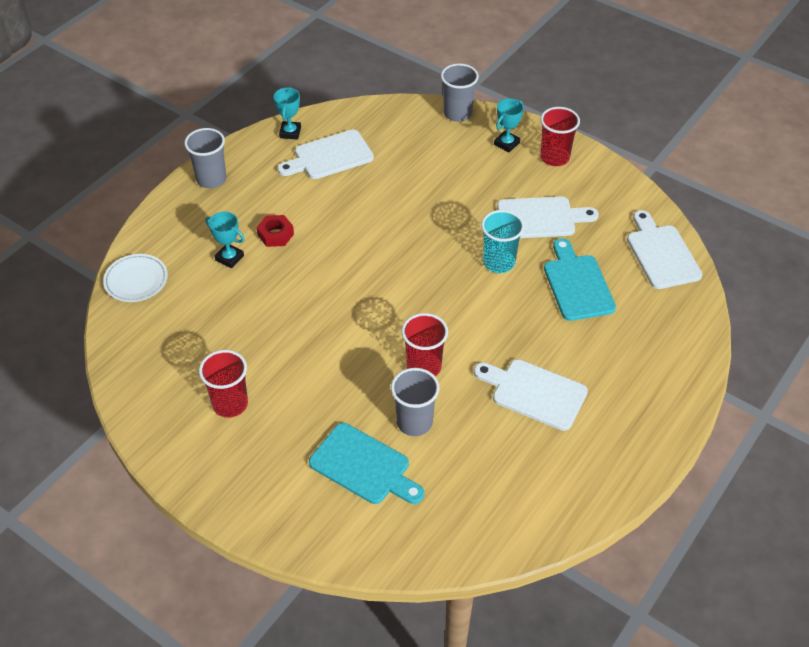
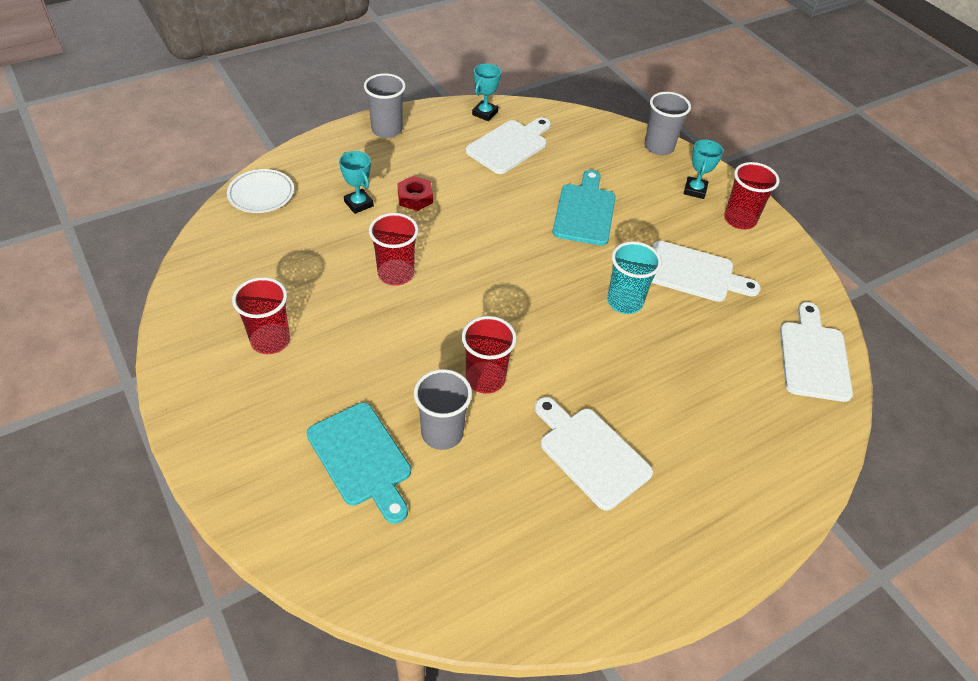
camera: 20 degrees right, 0 degrees up
(300, 308) = (396, 274): none -> red cup
(329, 156) = (509, 145): white cutting board -> white cutting board turned 135 degrees clockwise
(506, 143) = (695, 190): turquoise trophy -> turquoise trophy turned 45 degrees counterclockwise
(577, 284) = (700, 354): turquoise cutting board -> turquoise cutting board (585, 211)

